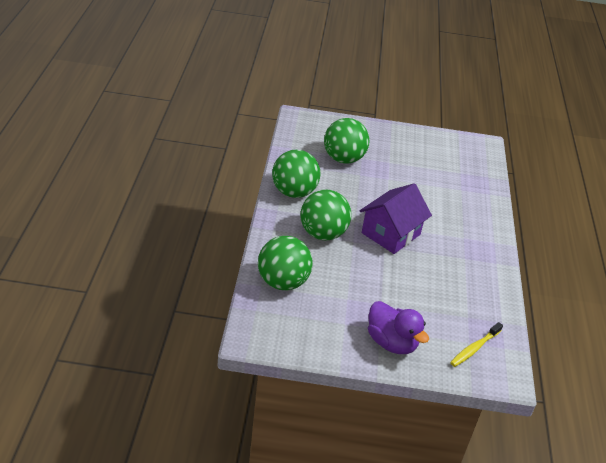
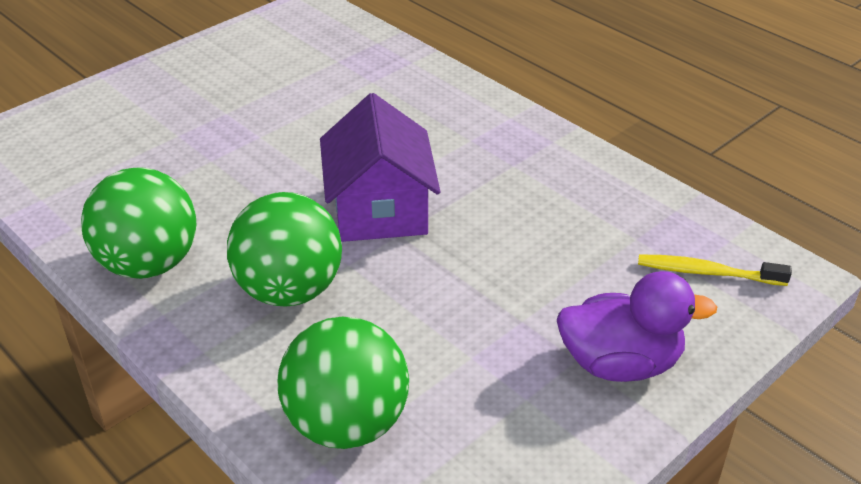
camera: 45 degrees left, 0 degrees up
(343, 159) = (152, 155): green ball -> none
(474, 348) = (707, 272): yellow toothbrush -> yellow toothbrush turned 105 degrees clockwise

